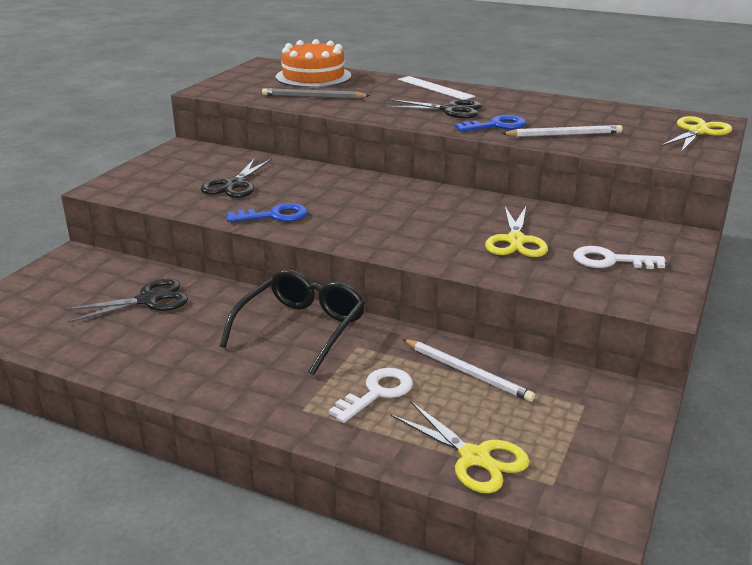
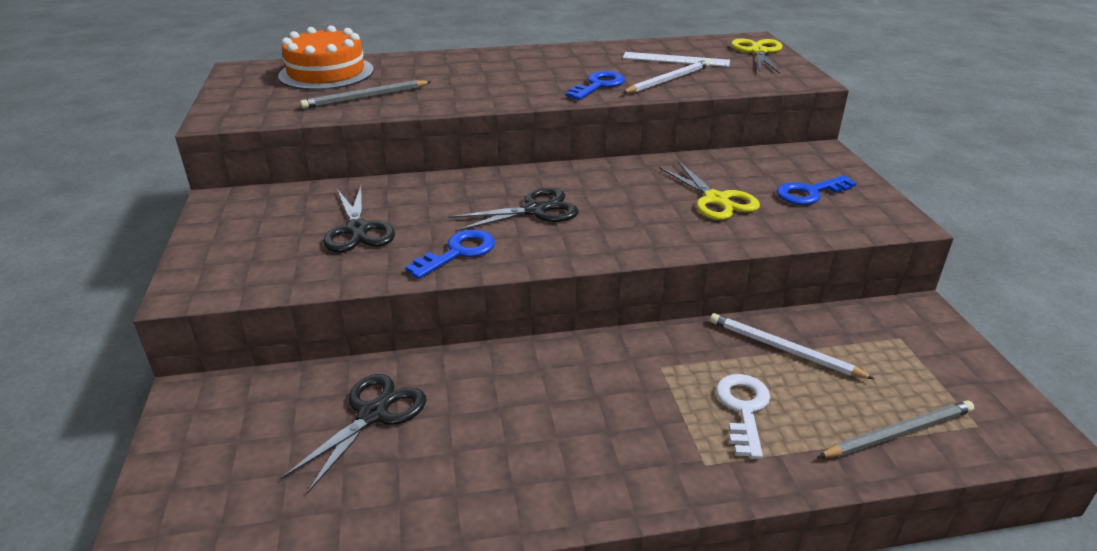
camera: 35 degrees left, 5 degrees up
(301, 329) = (585, 372): black glasses -> none
(435, 88) = (477, 58): white ruler -> white ruler (676, 59)
(449, 110) = (529, 79): black scissors -> black scissors (534, 210)
(467, 372) = (783, 349): white pencil -> white pencil turned 150 degrees counterclockwise
(474, 457) = (899, 433): yellow scissors -> grey pencil
(610, 260) = (809, 193): white key -> blue key

